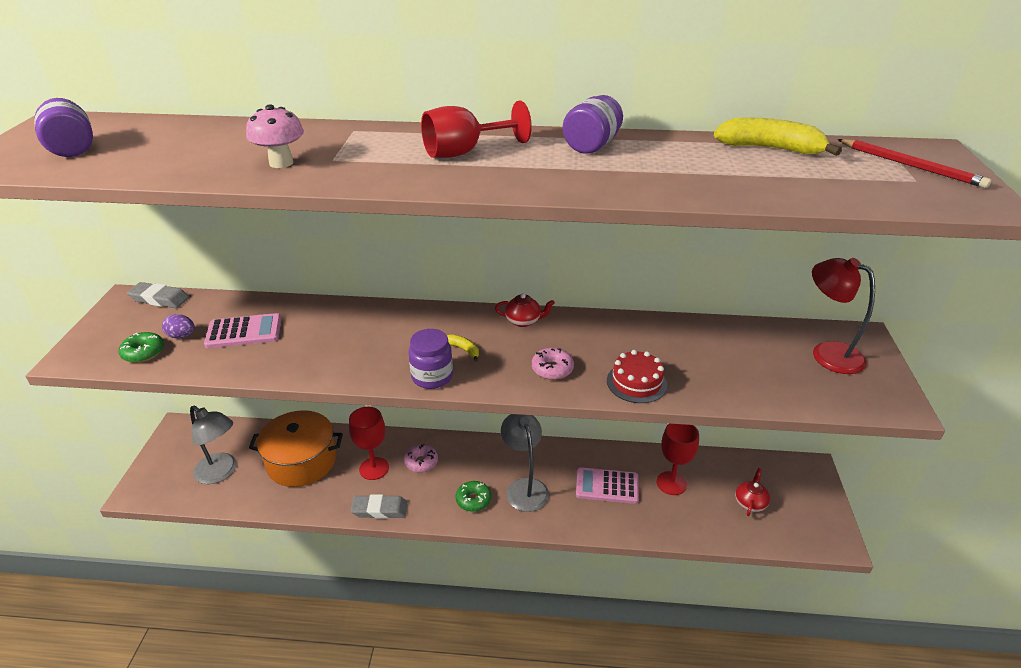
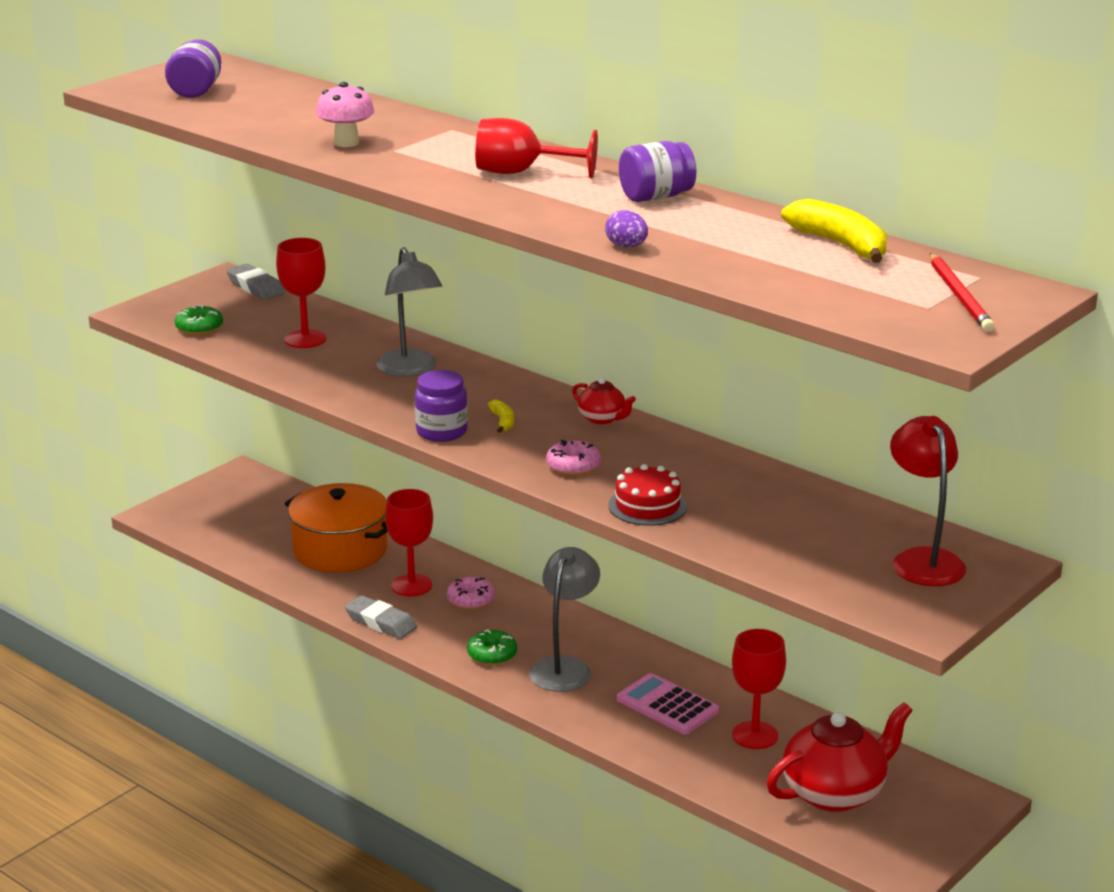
camera: 35 degrees right, 10 degrees down
(181, 336) = (245, 325): purple egg -> purple egg (626, 246)
(221, 472) = (249, 529): grey lamp -> grey lamp (410, 370)
(244, 332) = (305, 339): pink calculator -> red goblet
(750, 503) = (835, 793): red teapot -> red teapot, size x2.04

